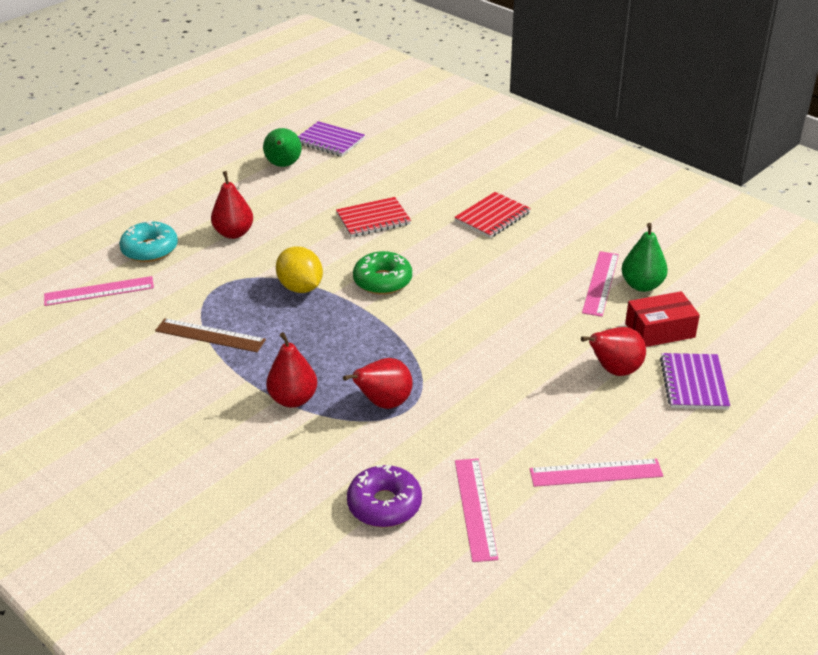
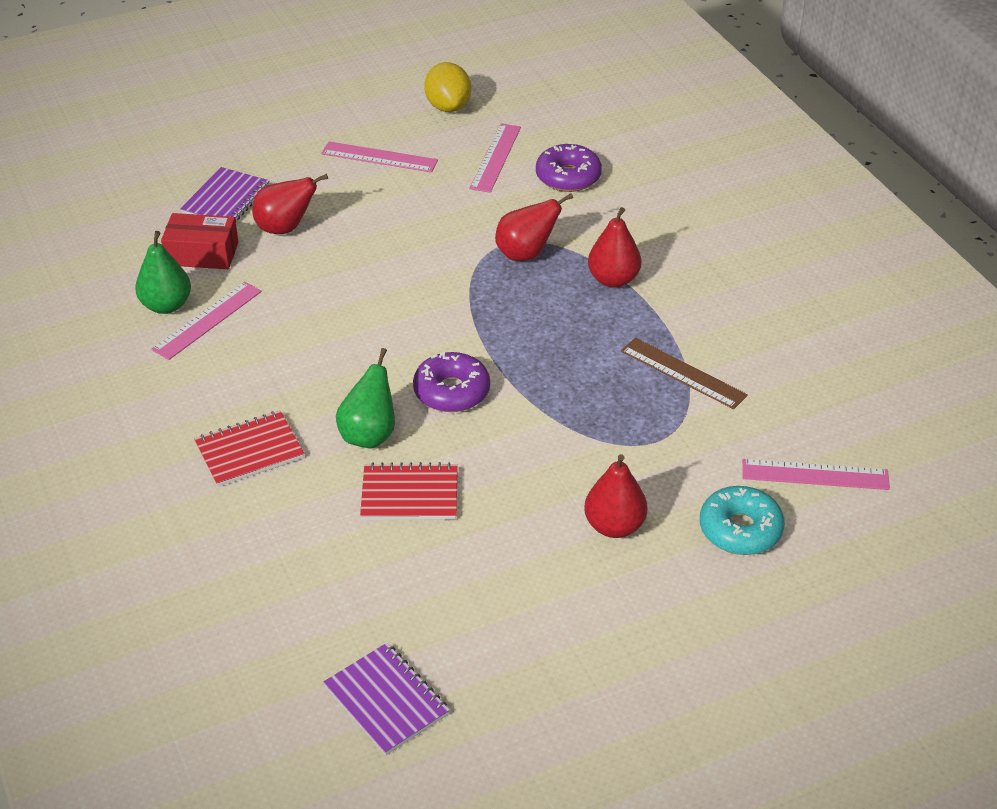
camera: 160 degrees left, 5 degrees up
(283, 165) = (491, 658): green pear -> green pear (369, 435)
(300, 287) = (555, 409): yellow lemon -> yellow lemon (448, 107)
(382, 281) = (451, 391): green donut -> purple donut

